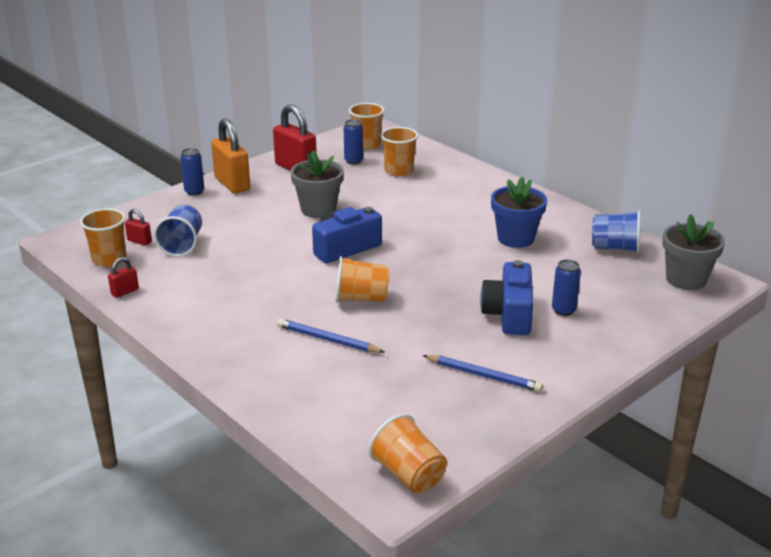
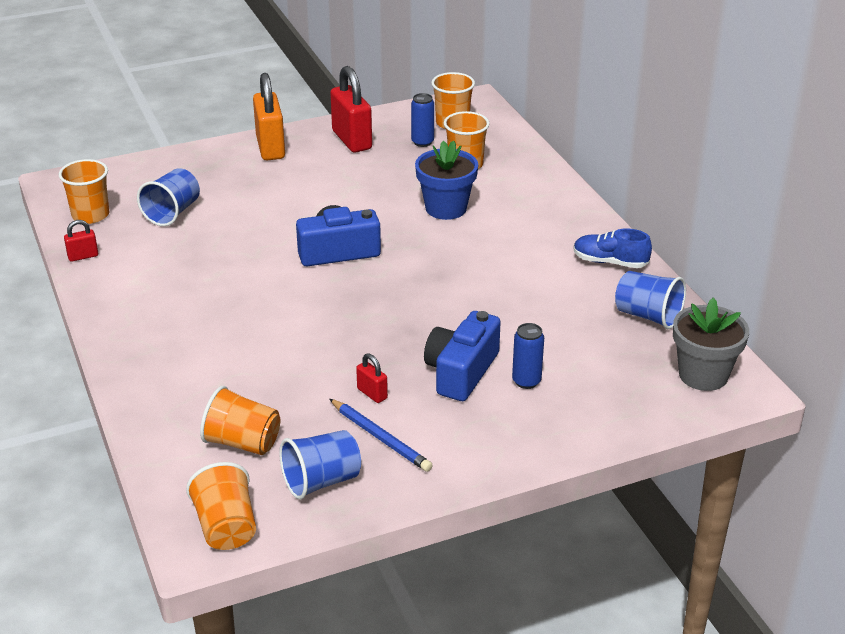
camera: 20 degrees right, 5 degrees up
(139, 241) = (133, 200): red padlock -> red padlock (372, 393)
(194, 191) = (225, 150): blue can -> none
(318, 209) = (341, 198): grey flower pot -> none
(327, 339) = (247, 357): blue pencil -> none
(361, 298) = (314, 316): orange cup -> orange cup (243, 442)
(461, 419) = (321, 481): none -> blue cup
(515, 238) = (538, 279): blue flower pot -> blue flower pot (446, 208)
(559, 217) = (610, 262): none -> blue shoe

